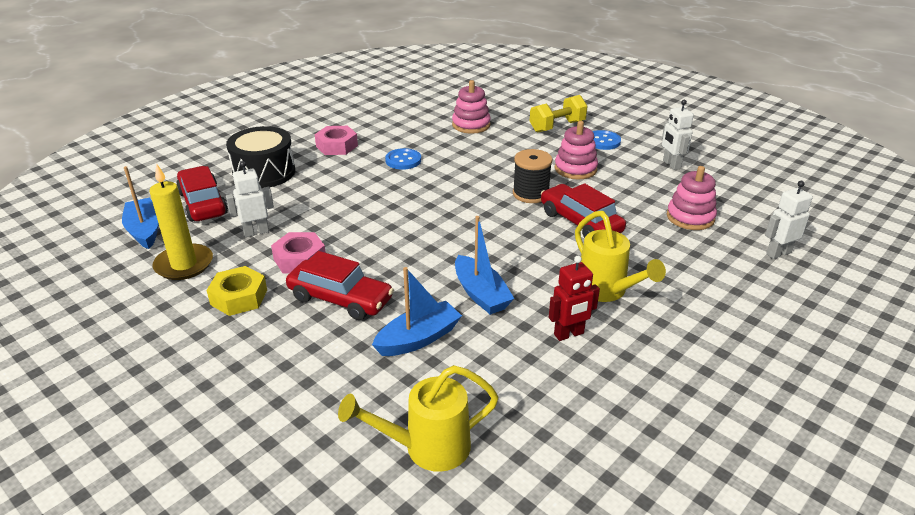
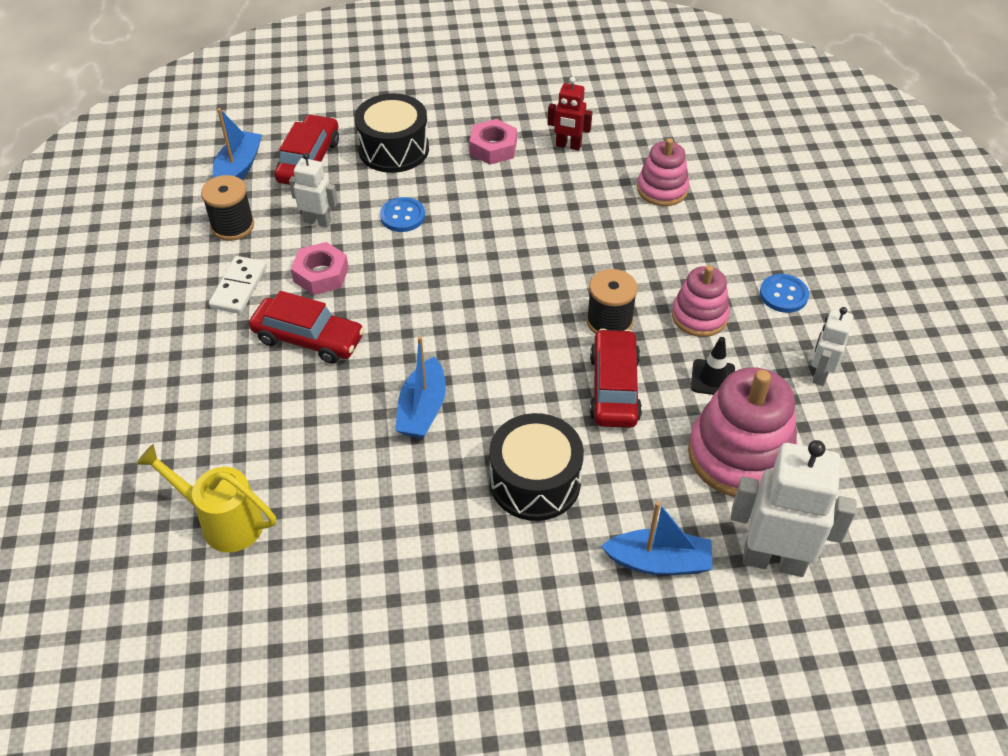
camera: 40 degrees right, 15 degrees up
(184, 265) = (232, 226): yellow candle -> black spool
(239, 297) = (238, 287): yellow nut -> white domino
(340, 299) = (308, 338): red car -> red car turned 45 degrees counterclockwise
(403, 160) = (535, 203): blue button -> blue button (402, 216)
(418, 339) = (323, 420): blue boat -> blue boat (659, 562)
(557, 126) = (757, 243): yellow dumbbell -> none
(569, 334) = (445, 501): red robot -> red robot (568, 146)
(606, 291) = (535, 481): yellow watering can -> black drum
(624, 192) = (712, 378): none -> black traffic cone
(690, 217) = (740, 455): pink stacking toy -> pink stacking toy, size x1.67
(778, 253) = (773, 560): white robot -> white robot, size x1.82

